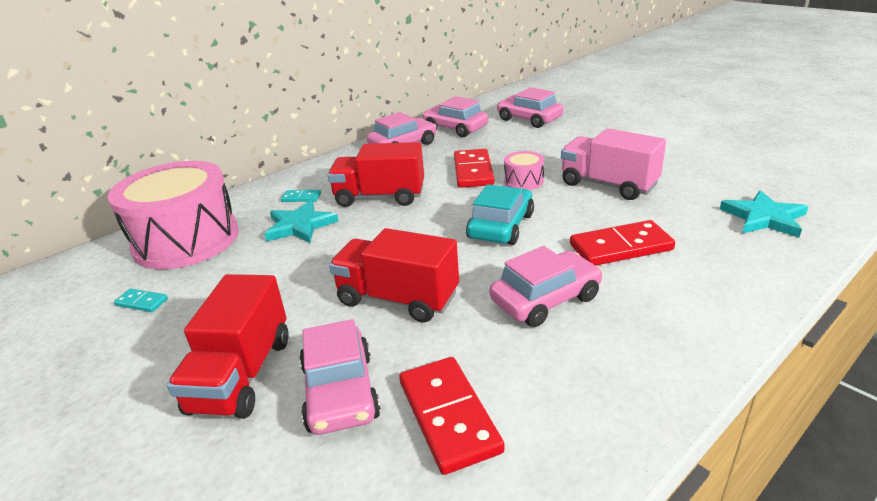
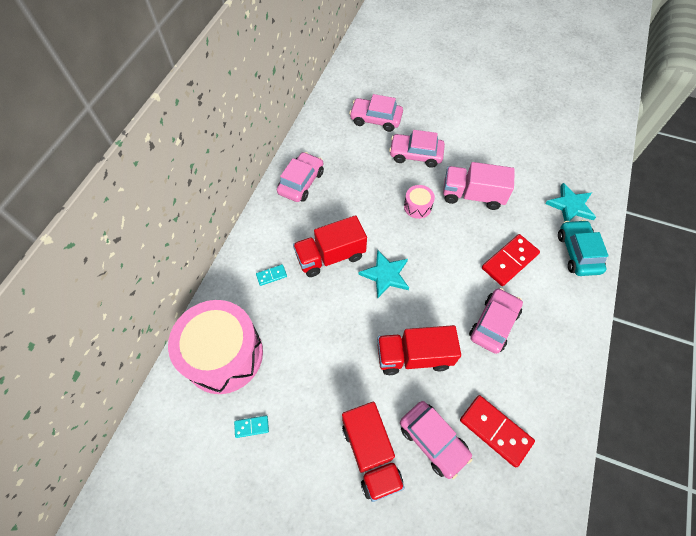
camera: 30 degrees left, 30 degrees up
(300, 226) = (297, 308): turquoise star -> turquoise star (385, 275)
(455, 128) = (327, 146): pink car -> pink car (415, 155)
(473, 171) = (376, 204): red domino -> none
(501, 226) = (431, 263): turquoise car -> turquoise car (577, 252)

